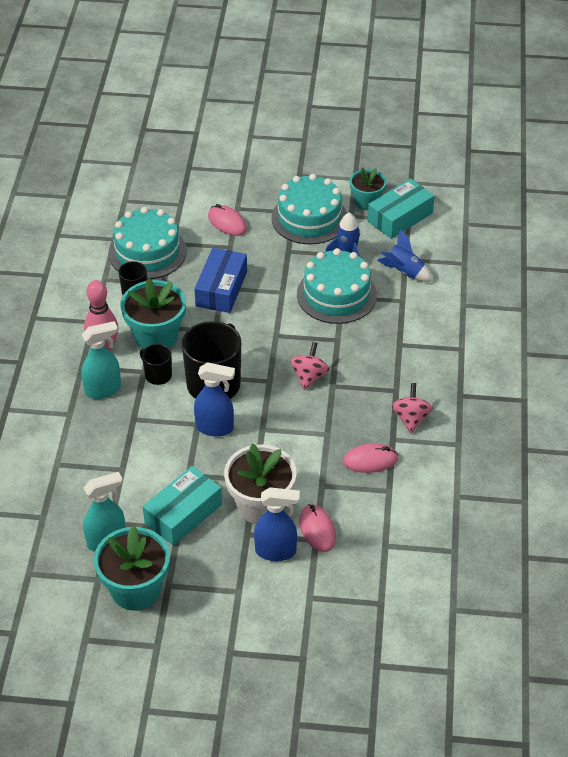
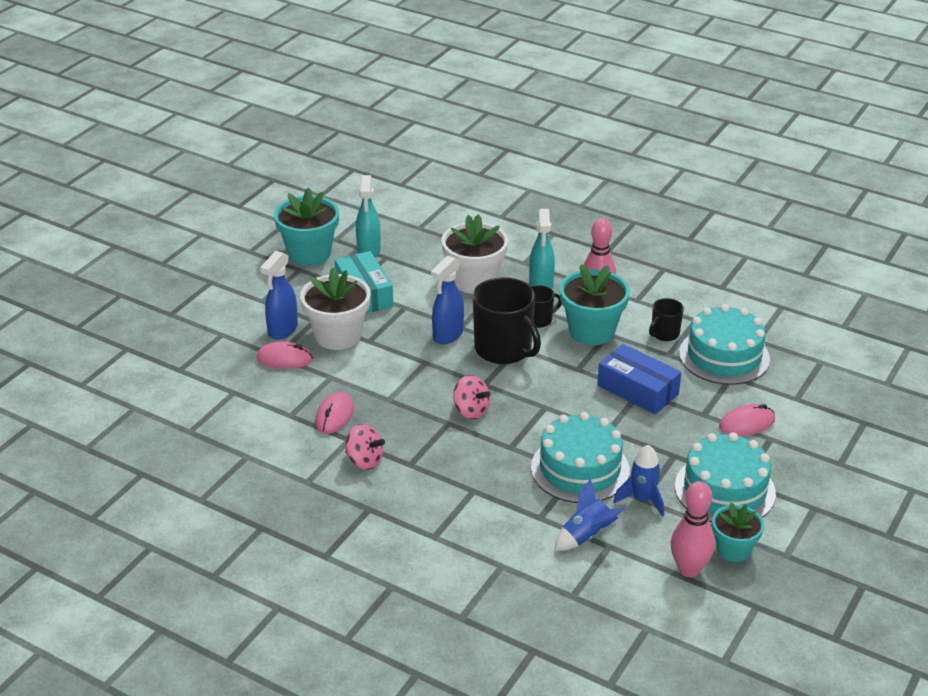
camera: 115 degrees right, 10 degrees down
(119, 439) = (474, 281): none -> white flower pot
(400, 217) = (689, 569): turquoise box -> pink bowling pin

